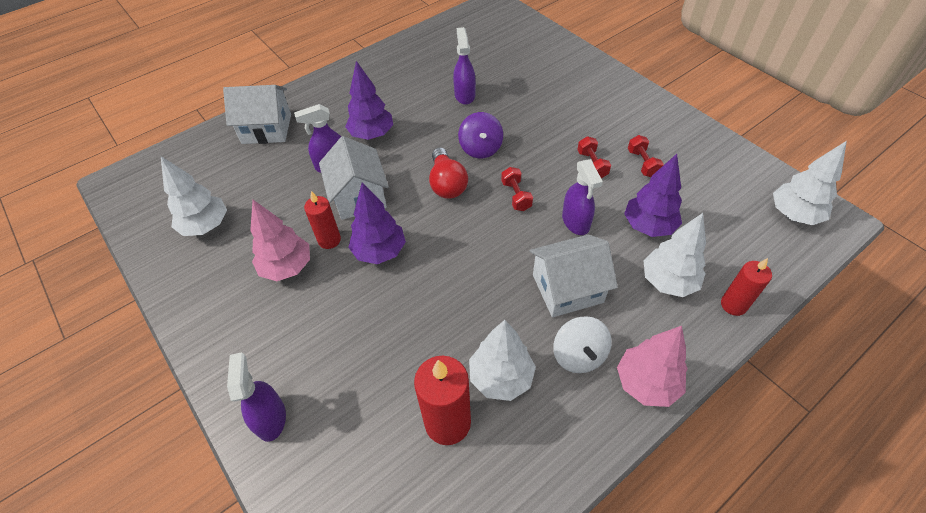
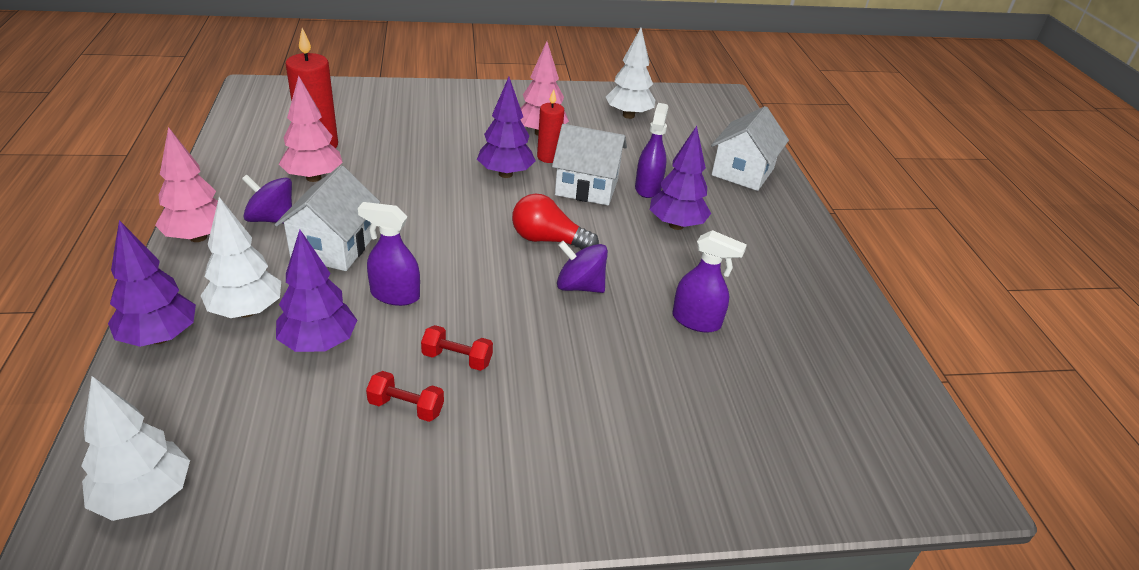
camera: 115 degrees right, 15 degrees down
(271, 418) = (419, 95): purple spray bottle -> none
(501, 377) = (313, 177): white tree -> pink tree
(516, 196) = (479, 274): red dumbbell -> none
(579, 355) = (271, 219): white spinning top -> purple spinning top
(733, 305) = (160, 337): red candle -> purple tree

